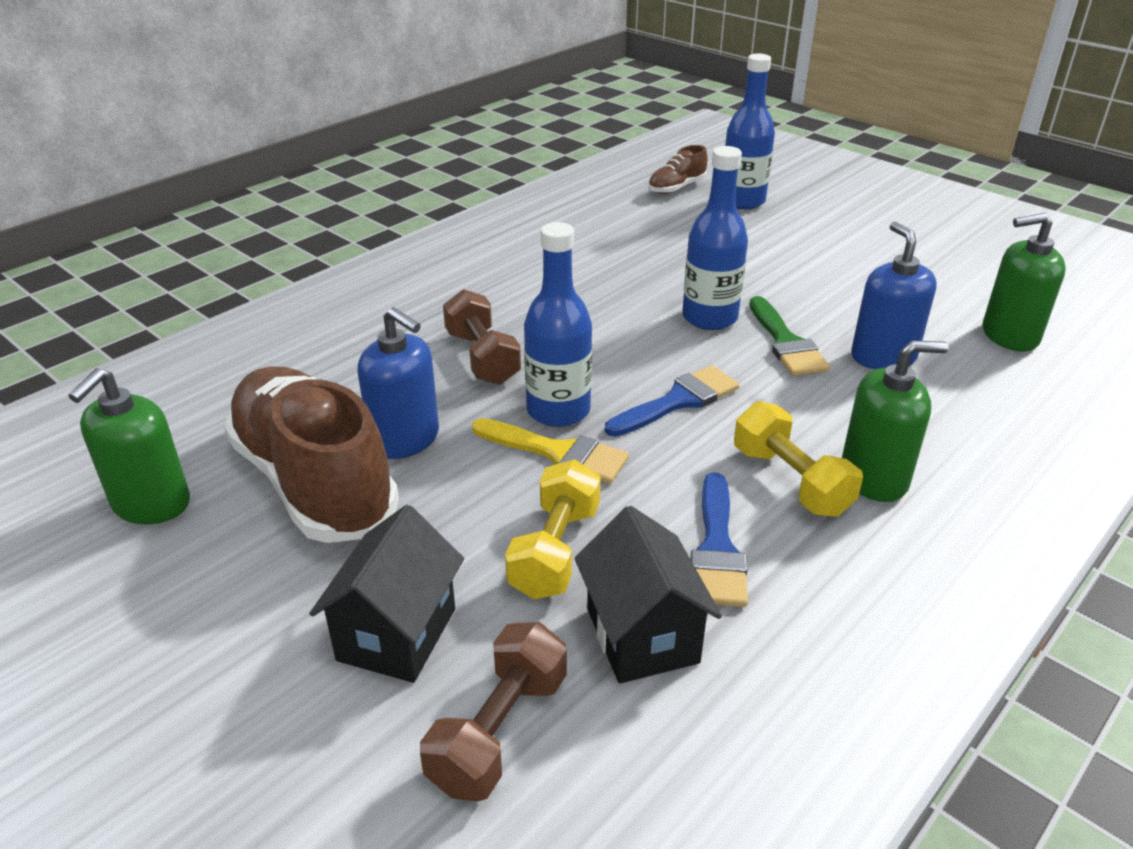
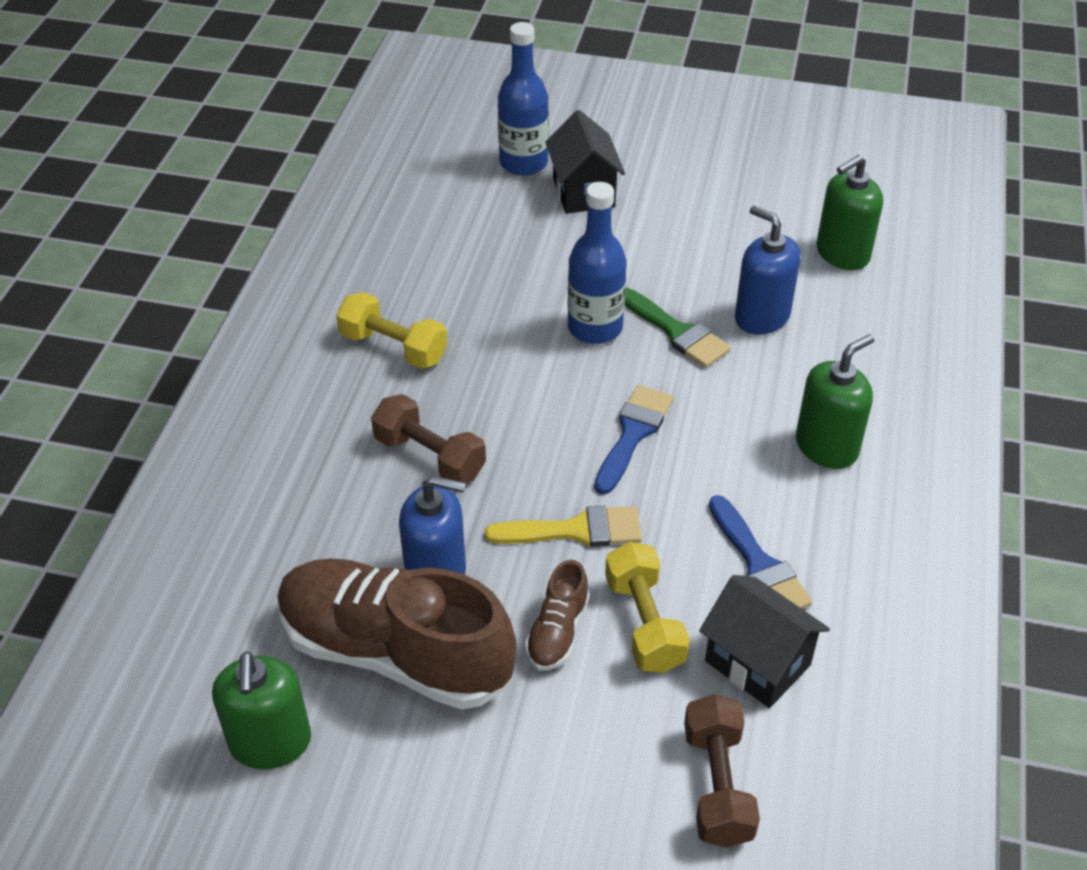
camera: 30 degrees left, 10 degrees up
(397, 634) = (585, 751): black house -> black house (583, 192)
(558, 410) = (543, 487): blue bottle -> none
(676, 188) = (447, 165): brown shoe -> brown shoe (557, 632)
(791, 481) = (770, 477): yellow dumbbell -> yellow dumbbell (393, 347)

